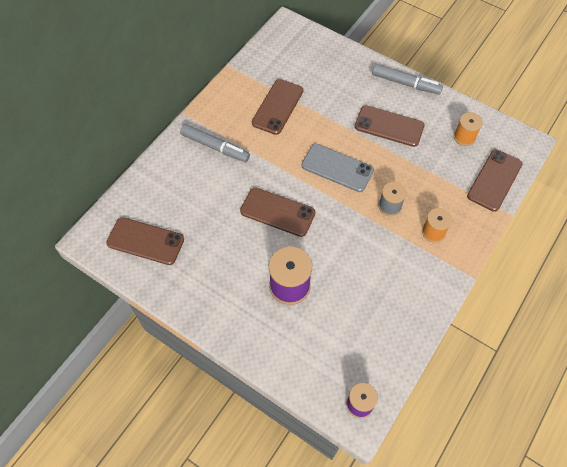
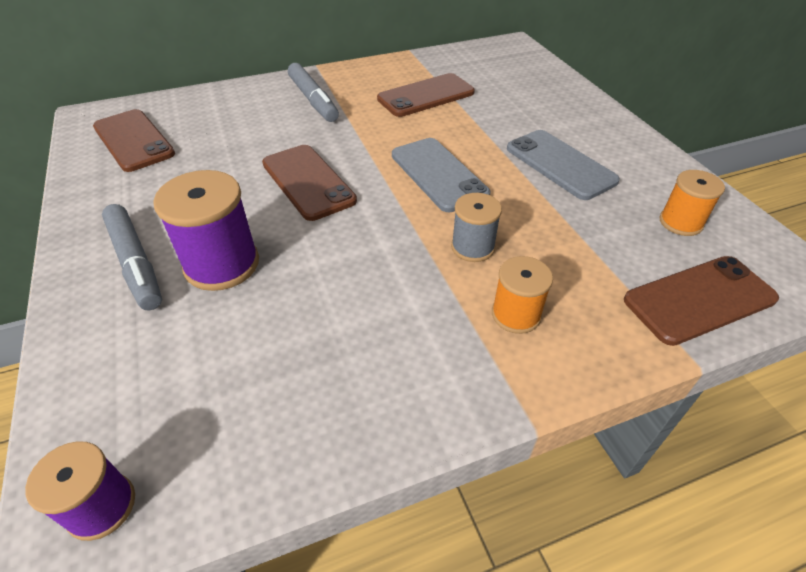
camera: 35 degrees right, 15 degrees down
(389, 126) = (560, 164): brown phone -> grey phone
(405, 83) = (627, 135): grey marker -> grey marker (135, 263)

